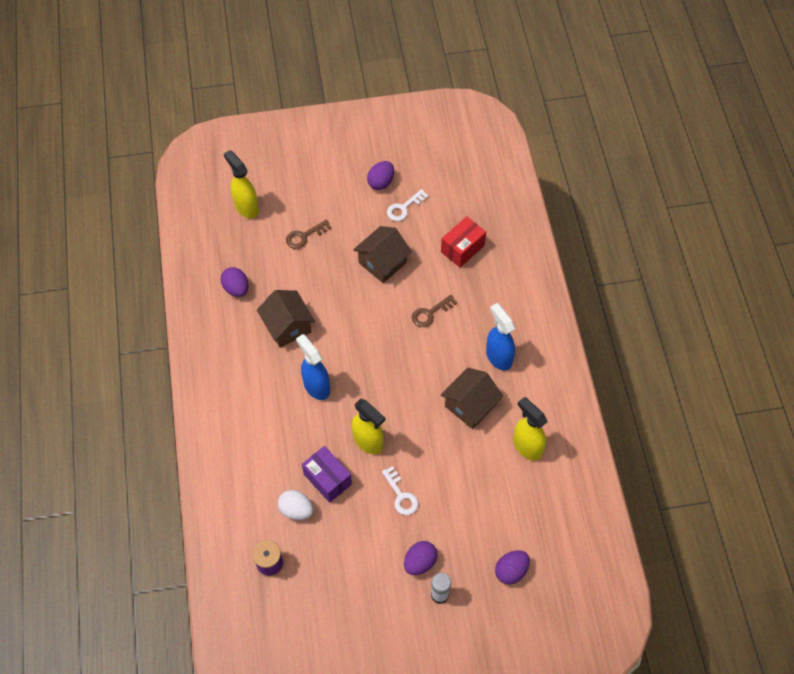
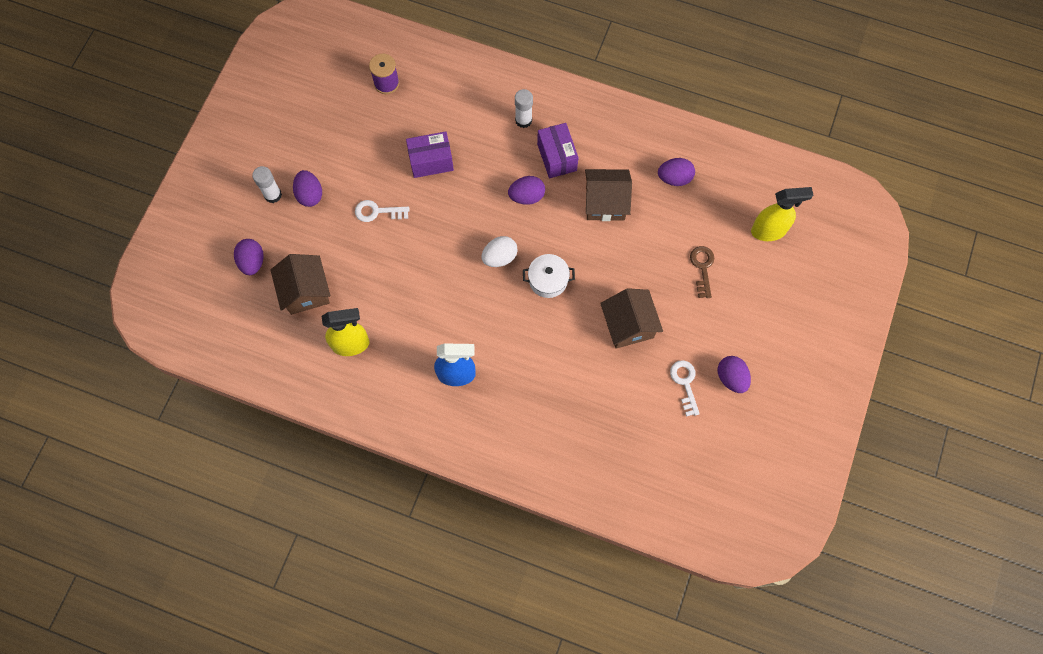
camera: 120 degrees right, 10 degrees up
(244, 426) = (523, 120): none -> white glue stick
(266, 382) = (556, 157): none -> purple box
(296, 510) = (419, 124): white egg -> white egg (499, 257)
(316, 386) = (526, 196): blue spray bottle -> purple egg
(368, 441) = (444, 212): yellow spray bottle -> none
(380, 334) = (548, 280): none -> white pot
(430, 313) = (543, 338): brown key -> none
(462, 248) = (600, 413): red box -> none
(470, 405) = (423, 318): brown house -> brown house (305, 291)

